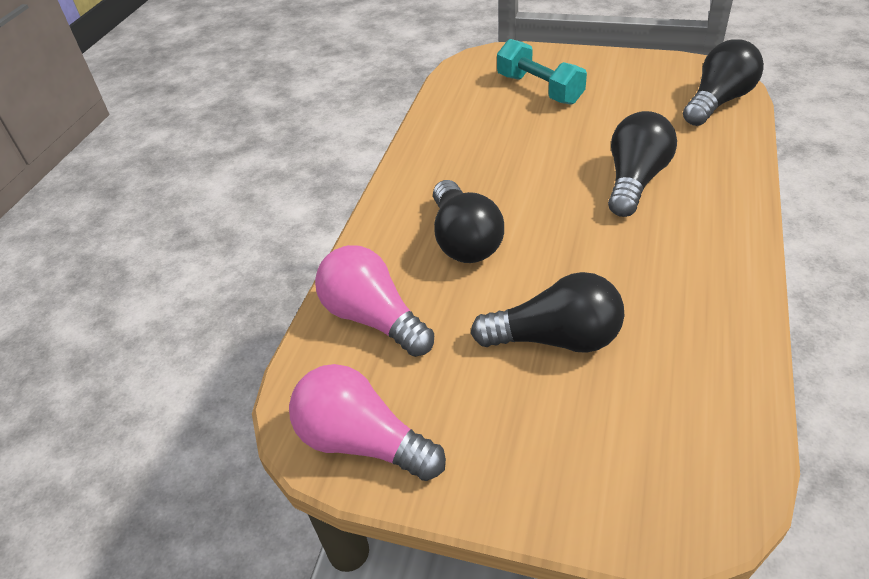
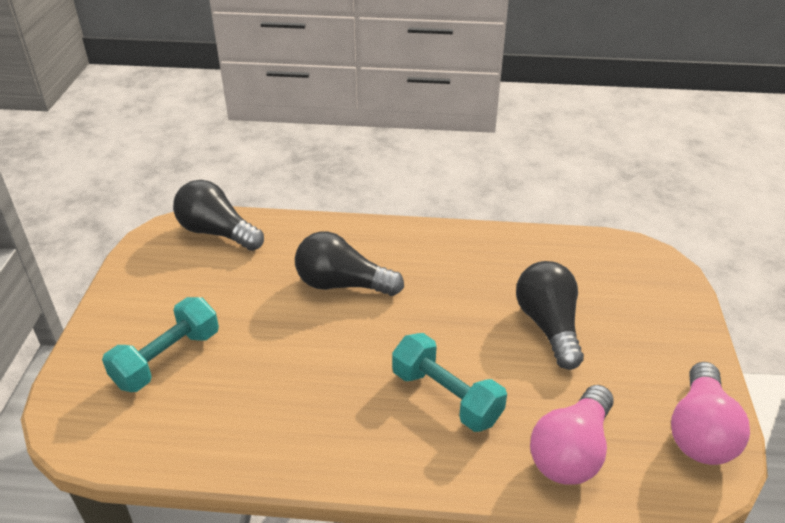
camera: 105 degrees left, 5 degrees down
(464, 240) = (446, 396): black light bulb -> turquoise dumbbell

